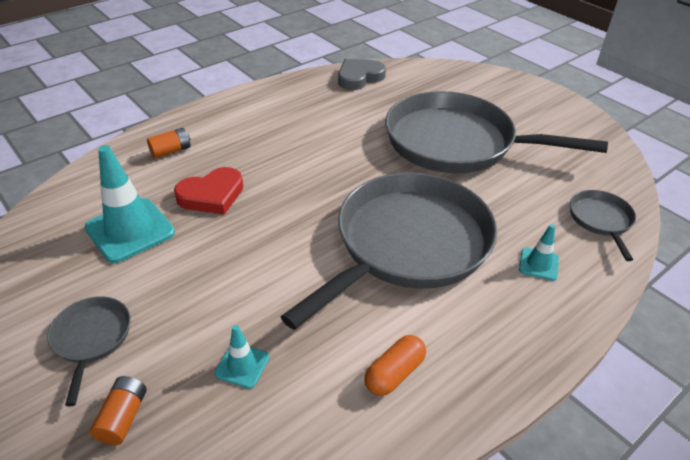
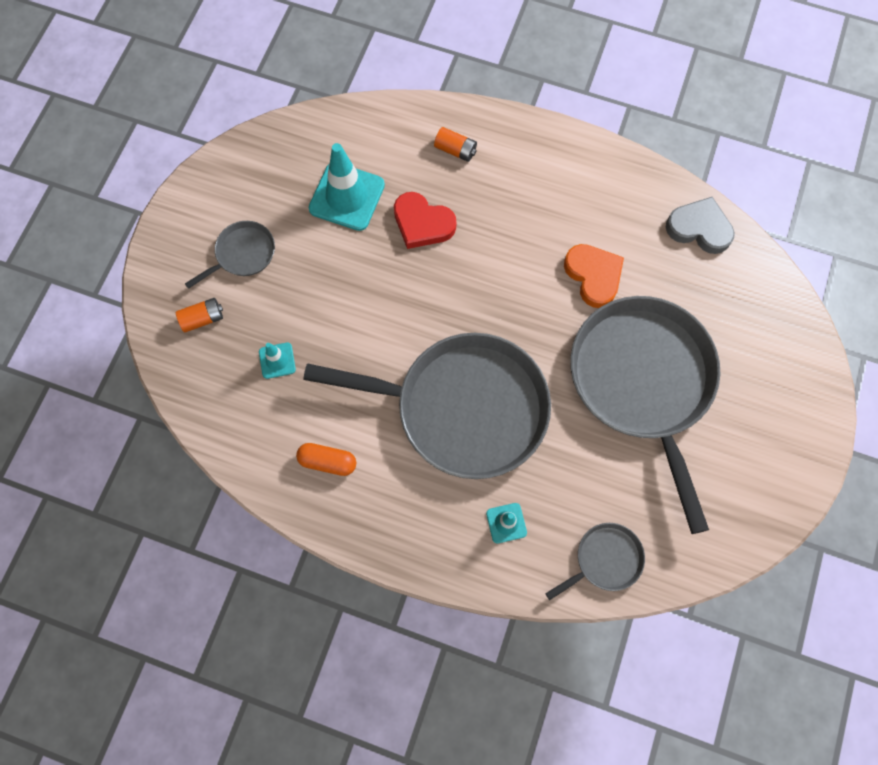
camera: 60 degrees right, 30 degrees up
(351, 130) = (593, 276): none -> orange heart

